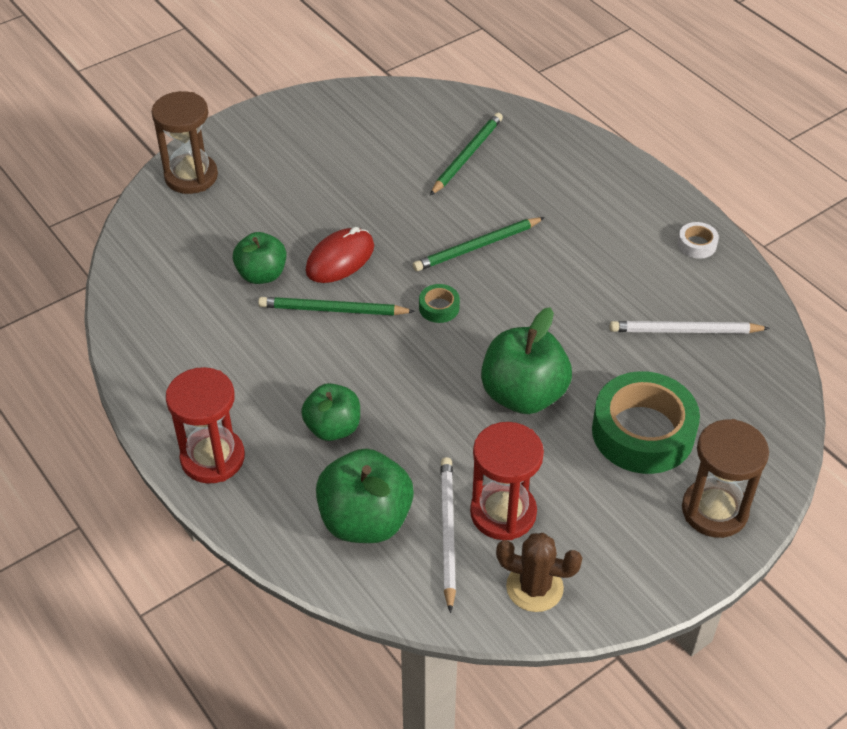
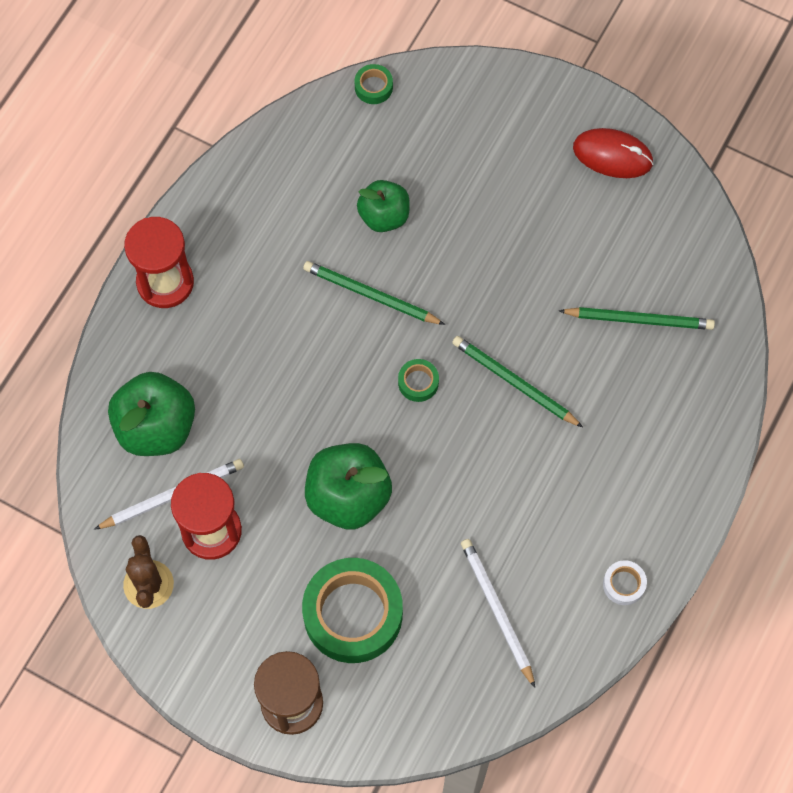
camera: 65 degrees right, 20 degrees up
(130, 238) = (373, 87): none -> green tape
(191, 176) = (477, 93): brown hourglass -> none
(333, 310) = (370, 295): green pencil -> green pencil turned 45 degrees counterclockwise
(333, 428) = (238, 358): green apple -> none
(340, 259) = (437, 271): red mouse -> red mouse (612, 155)

